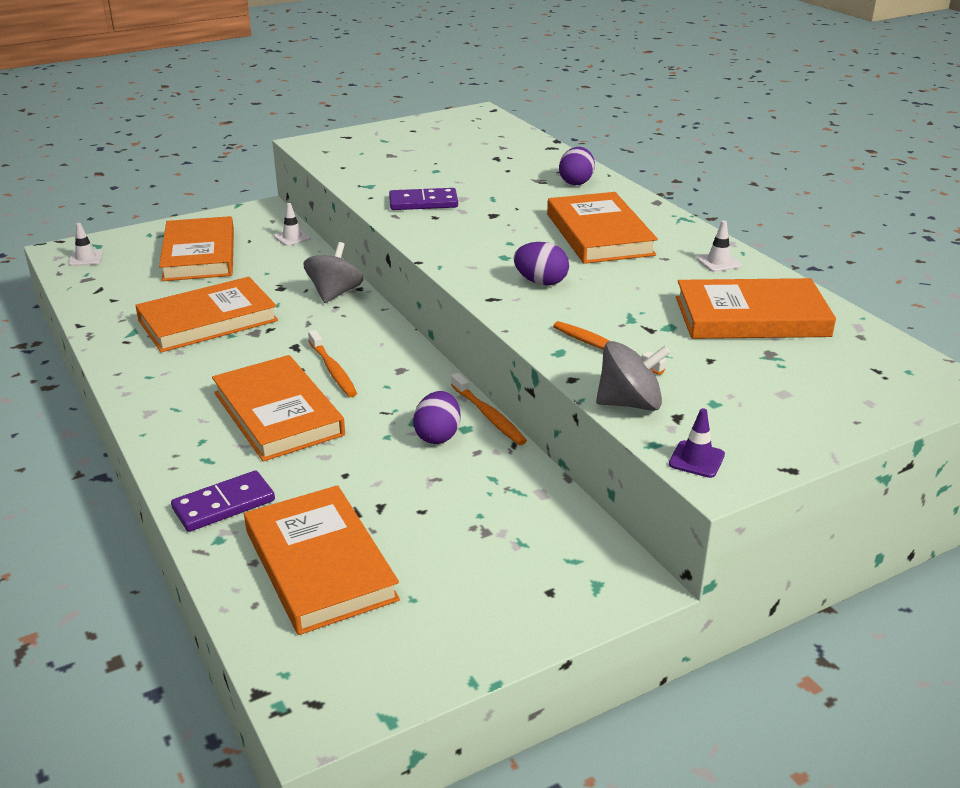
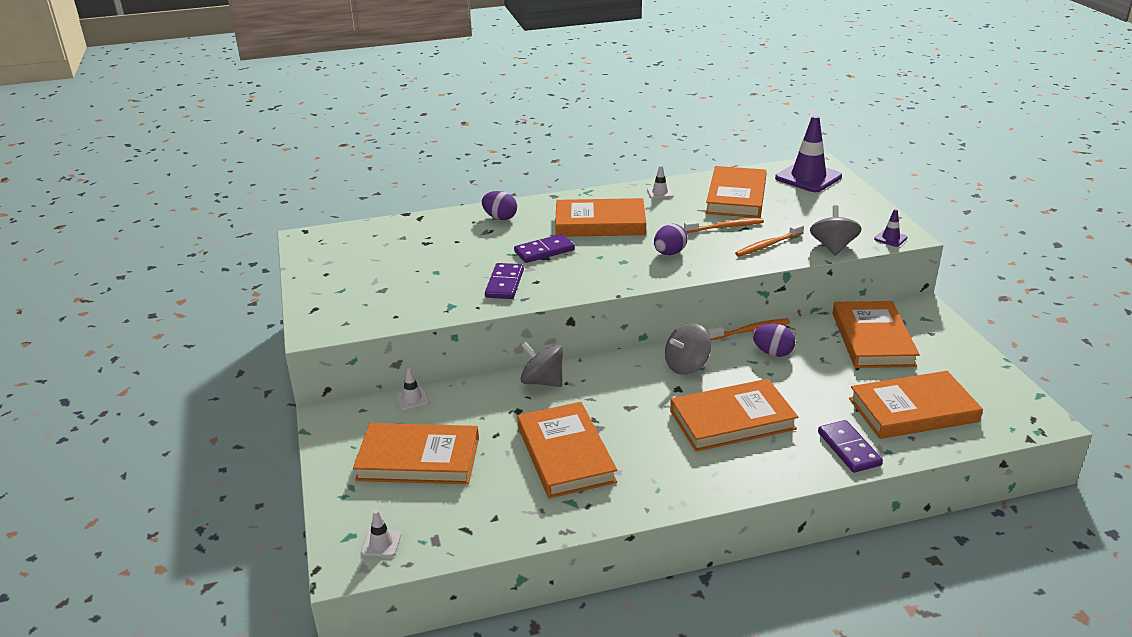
camera: 75 degrees left, 0 degrees up
(332, 370) = (672, 390): orange toothbrush -> orange toothbrush (725, 227)
(388, 374) = (686, 366): none -> grey spinning top
(506, 526) = (872, 339): none -> orange book
(507, 213) = (544, 251): none -> purple domino
(882, 375) = (808, 177): none -> purple traffic cone

